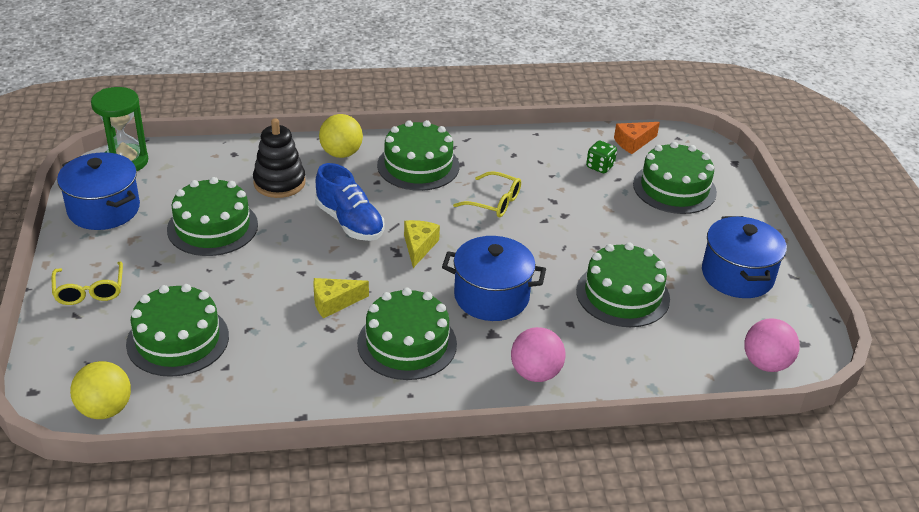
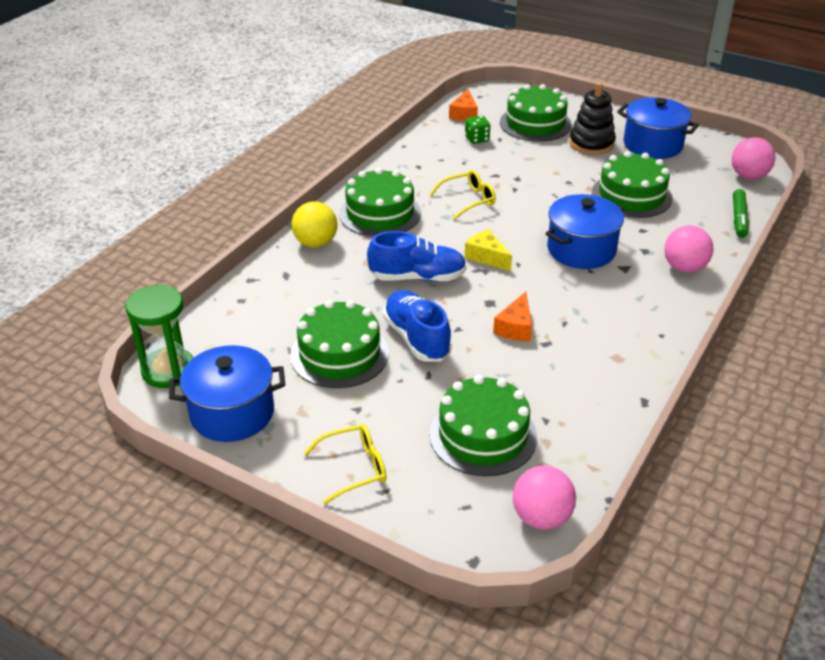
camera: 50 degrees left, 0 degrees up
(89, 291) = (354, 468): yellow glasses -> yellow glasses turned 45 degrees counterclockwise
(105, 409) = (541, 517): yellow ball -> pink ball
(268, 256) = (416, 338): none -> blue shoe
(279, 183) = (318, 291): black stacking toy -> black stacking toy (591, 143)
(334, 302) = (515, 327): yellow cheese -> orange cheese
(407, 343) = (600, 312): green cake -> none
(671, 383) = (739, 218): none -> green marker

